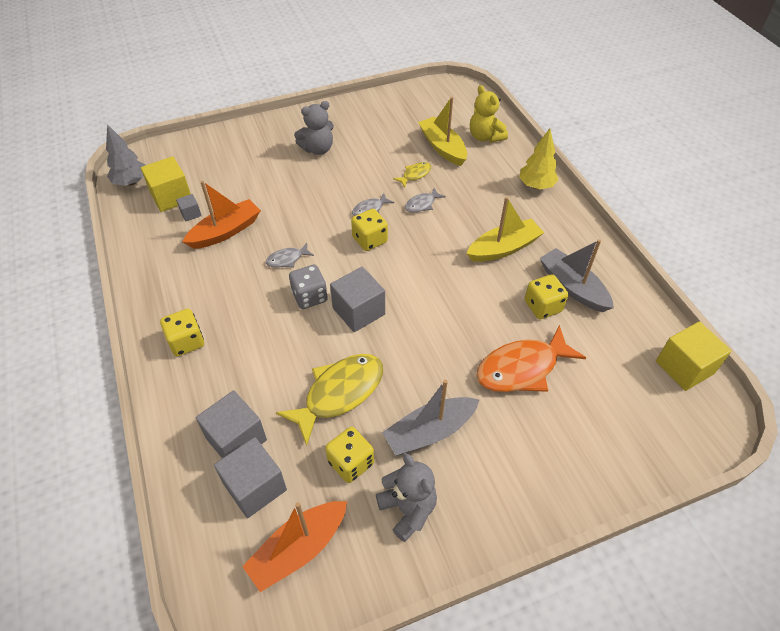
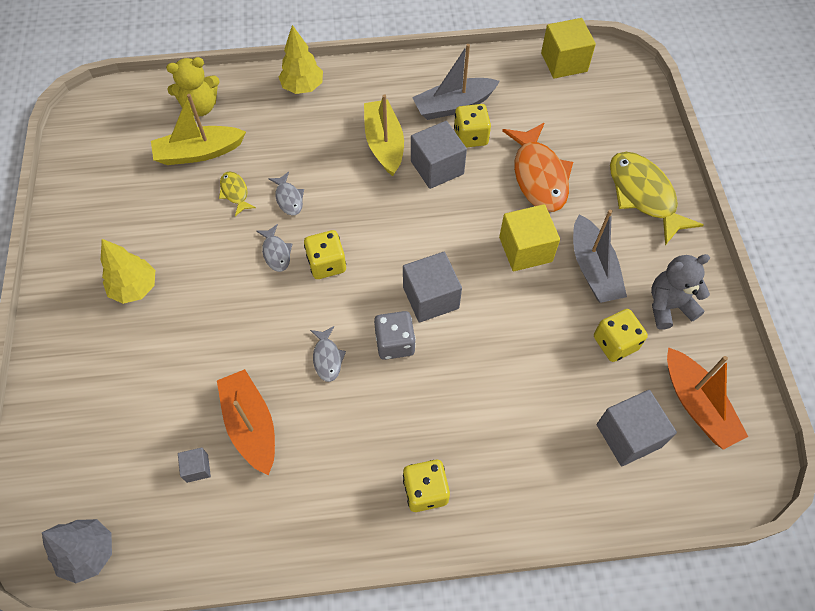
camera: 75 degrees left, 10 degrees up
(171, 197) = (149, 493): yellow cube -> yellow cube (525, 249)
(236, 439) = (570, 447): grey cube -> grey cube (437, 167)
(318, 149) = (135, 288): grey teddy bear -> yellow tree
(339, 393) = (534, 338): yellow fish -> yellow fish (643, 195)

